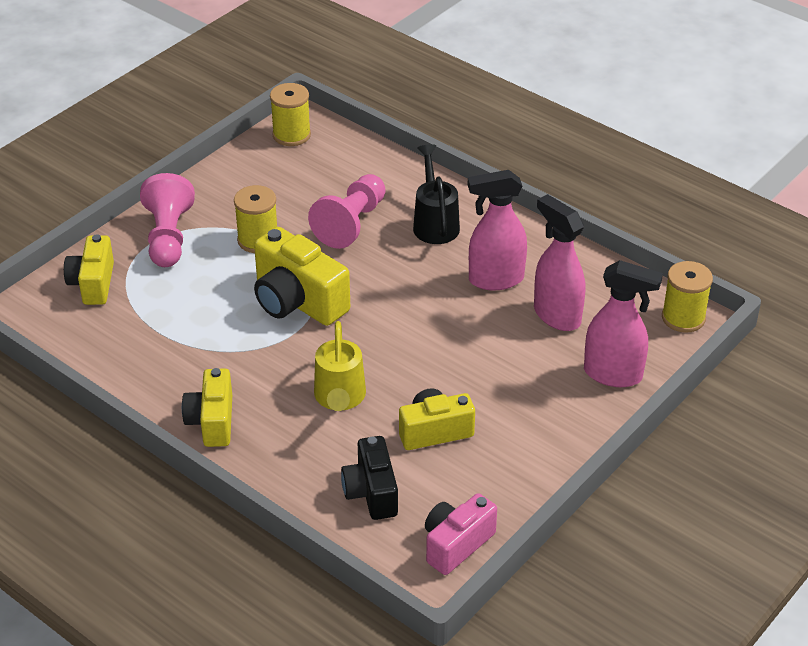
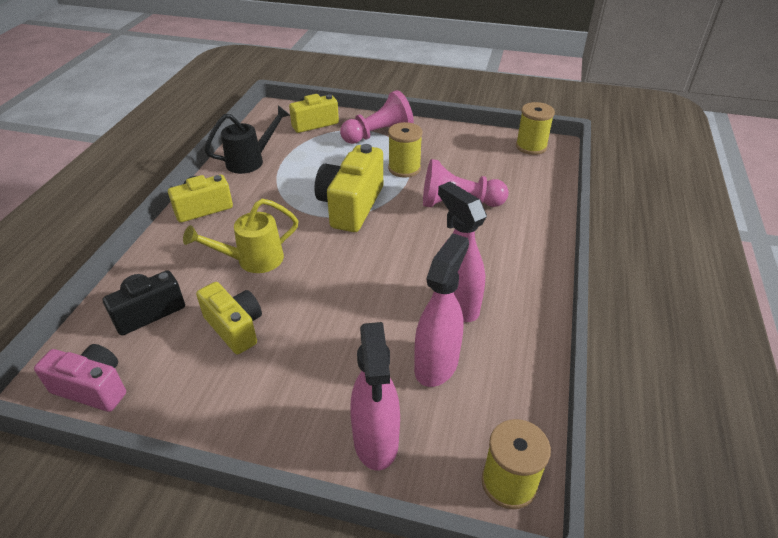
camera: 65 degrees right, 0 degrees up
(435, 223) = (498, 245): black watering can -> black watering can (250, 161)

